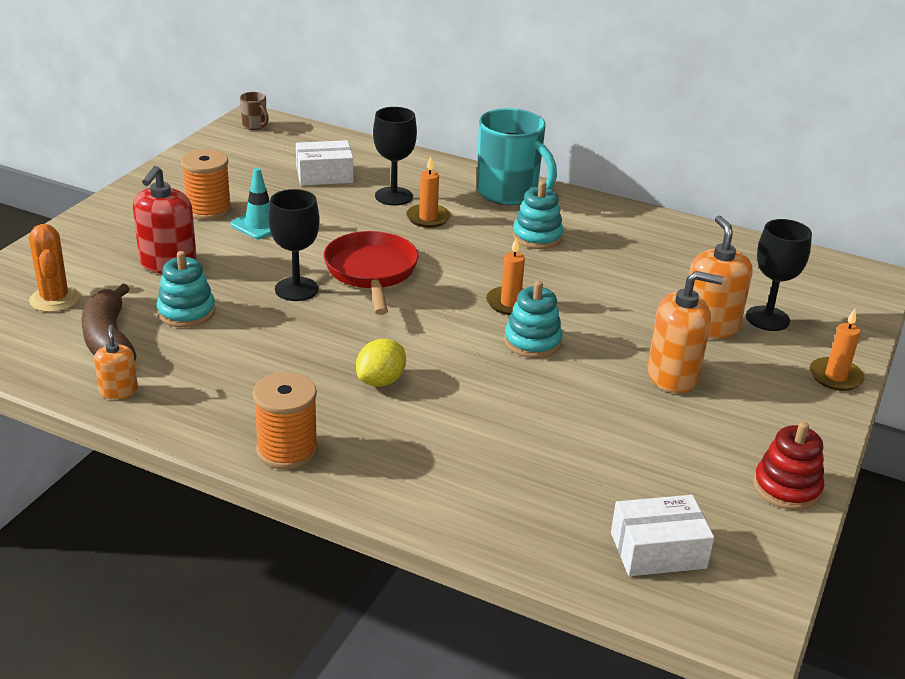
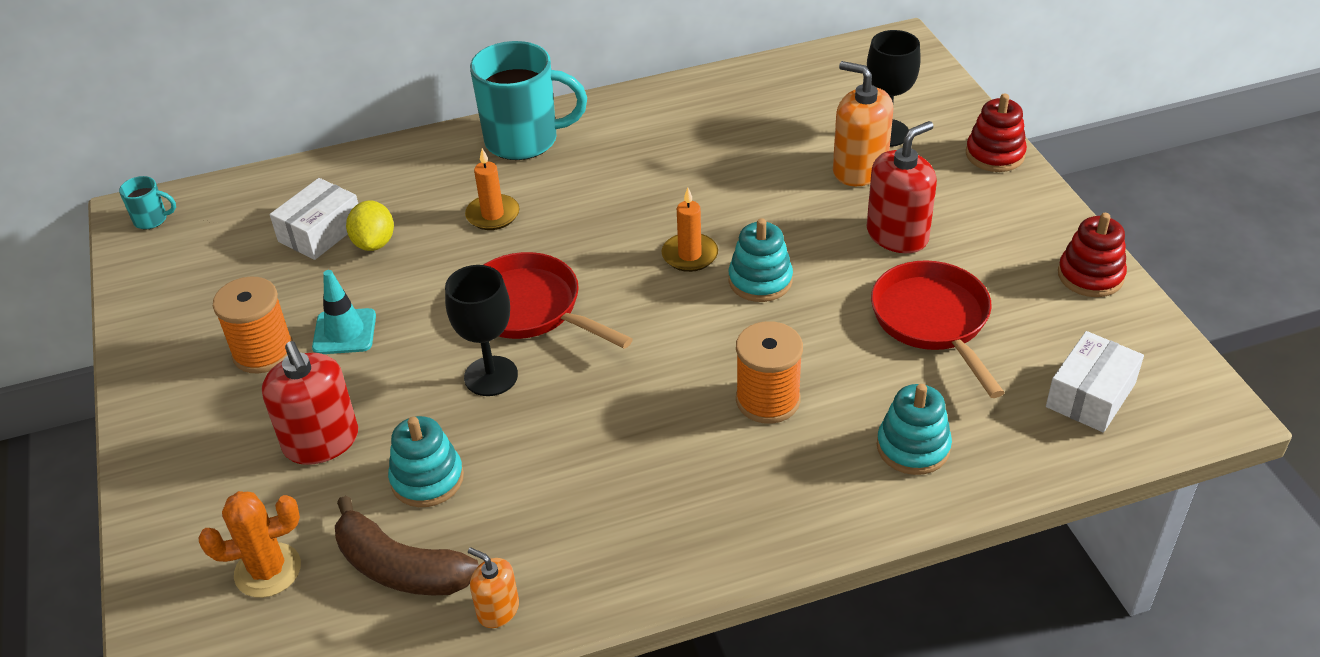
camera: 40 degrees left, 10 degrees up
(55, 299) = (268, 570): orange cactus -> orange cactus turned 45 degrees counterclockwise
(255, 126) = (152, 220): brown mug -> turquoise mug
(287, 450) = (731, 539): orange spool -> orange spool (768, 400)
(381, 381) = (703, 411): yellow lemon -> yellow lemon (374, 243)
(393, 196) = (425, 212): black goblet -> none
(537, 237) = (614, 171): turquoise stacking toy -> turquoise stacking toy (913, 447)
(613, 435) = (933, 321): none -> red pan
(673, 375) = (897, 235): orange soap dispenser -> red soap dispenser
(835, 377) = (995, 154): orange candle -> red stacking toy

